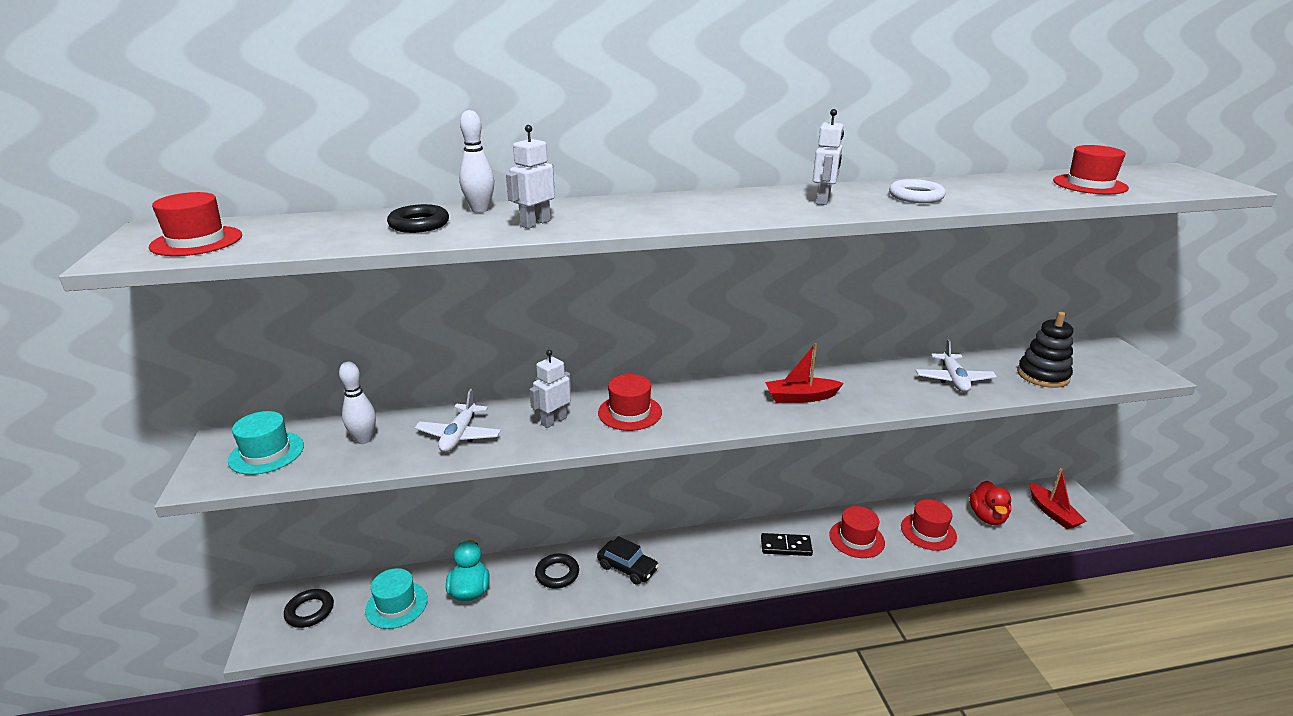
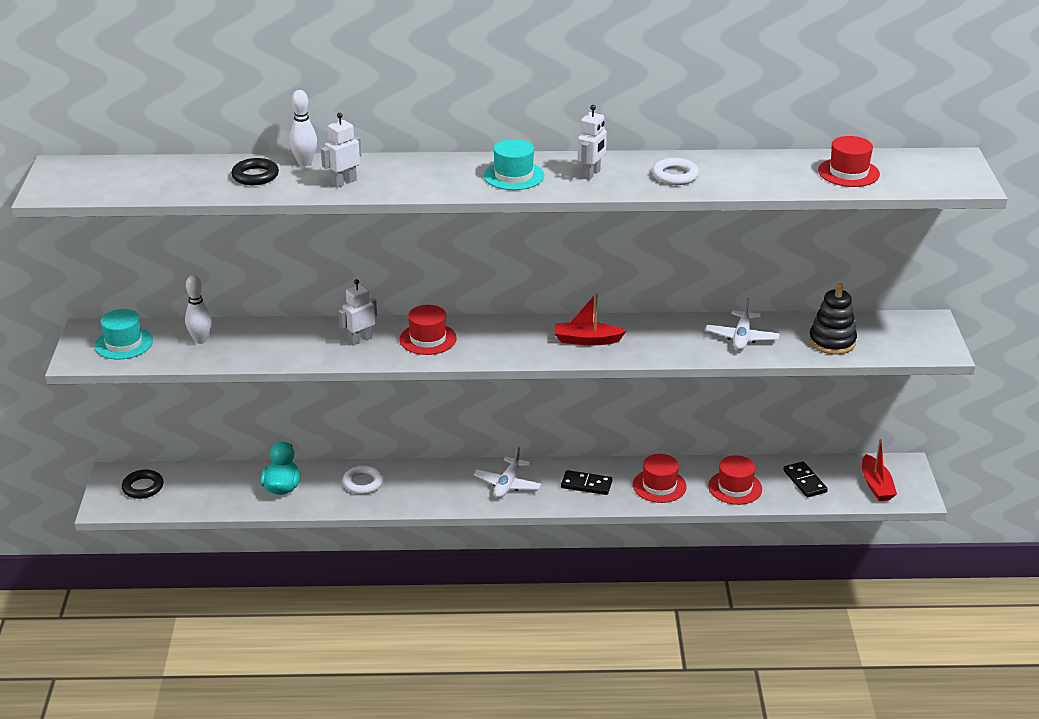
camera: 10 degrees right, 5 degrees up
(196, 241) = (94, 181): red hat -> none
(396, 605) = (217, 491): turquoise hat -> turquoise hat (513, 176)
(459, 435) = (278, 344): white plane -> white plane (507, 484)
(557, 574) = (363, 483): black ring -> white ring
(627, 568) = (429, 485): black car -> none
(987, 517) = (805, 481): red duck -> black domino

